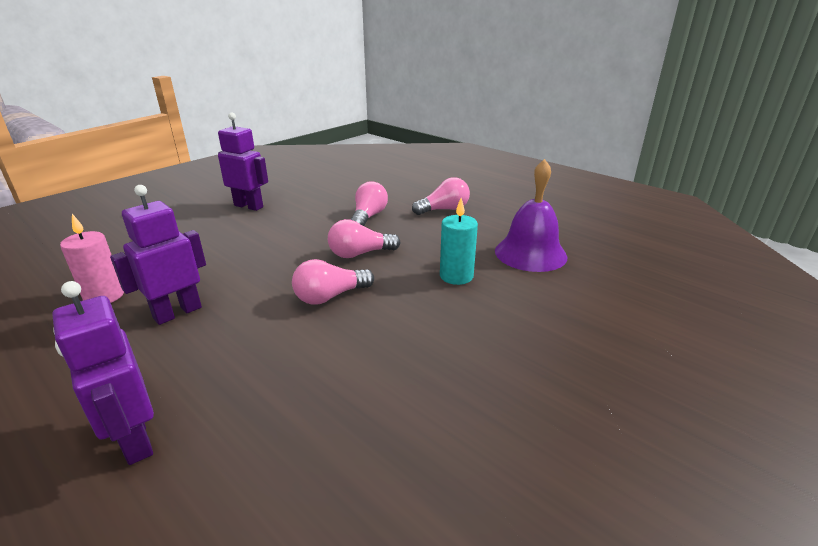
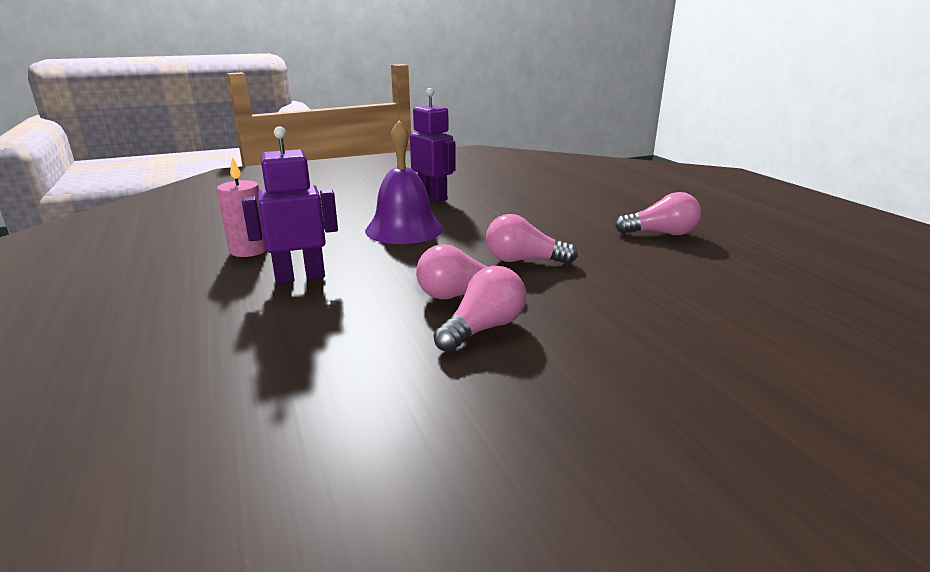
camera: 25 degrees right, 5 degrees down
(135, 440) = (184, 377): purple robot -> none
(368, 217) = (558, 226): pink light bulb -> pink light bulb (483, 328)
(456, 276) = (632, 306): turquoise candle -> none
(530, 253) = (759, 302): purple bell -> purple bell (404, 229)

